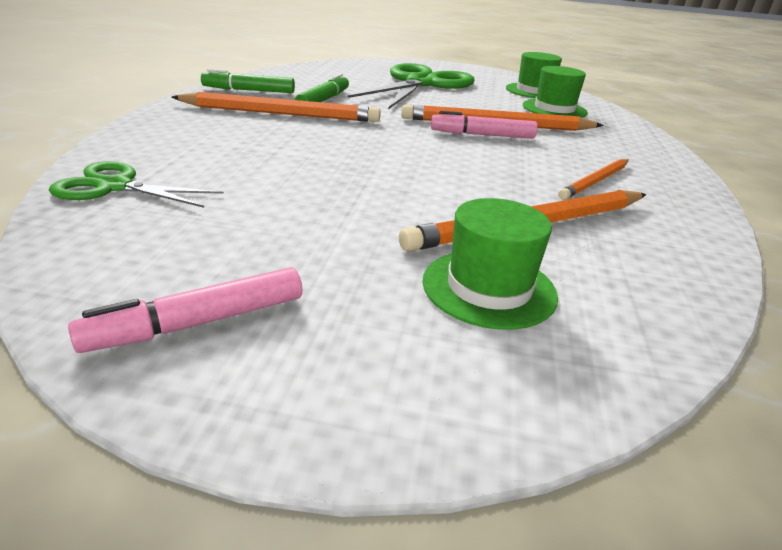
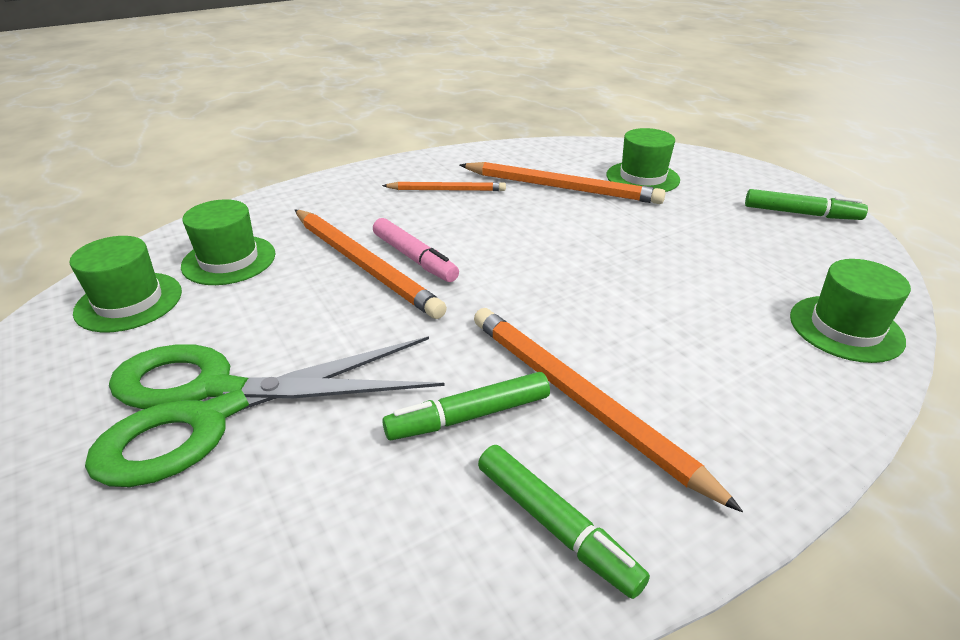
camera: 130 degrees left, 5 degrees up
(115, 186) = (845, 328): green scissors -> green hat
(198, 322) = (801, 213): pink marker -> green marker

